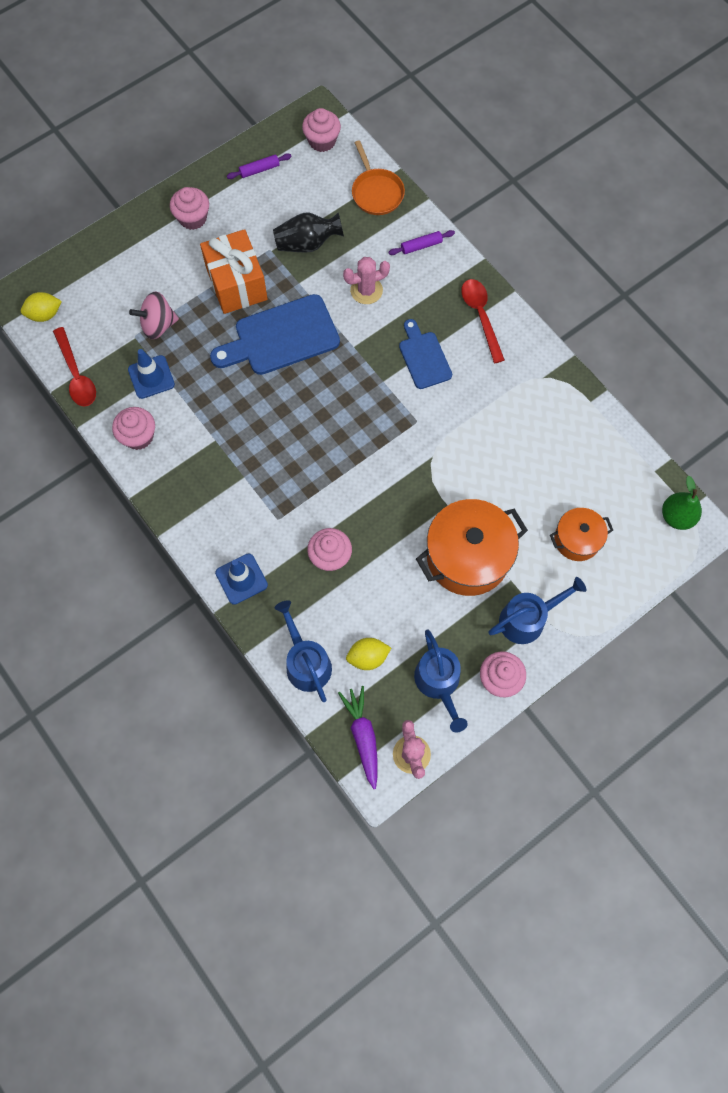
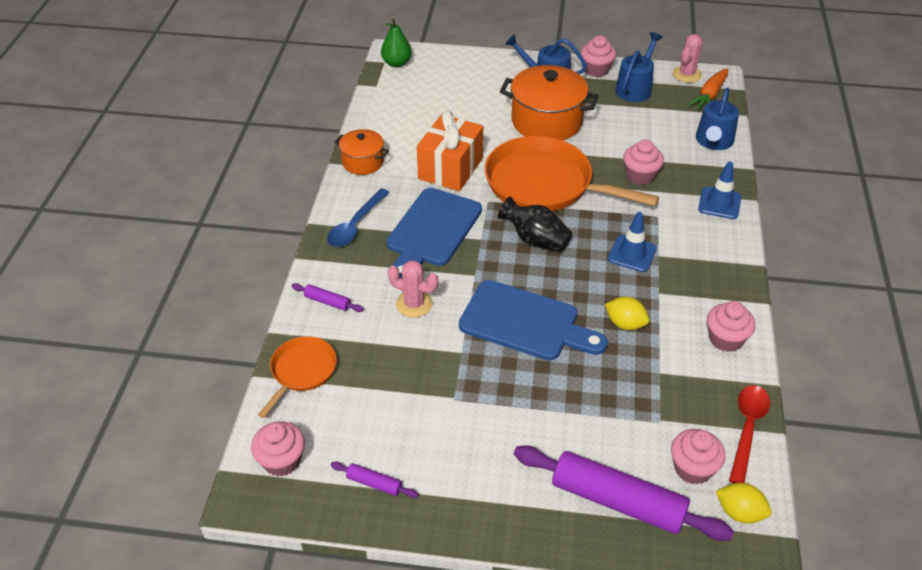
camera: 135 degrees left, 25 degrees down
(118, 266) = (617, 501): none -> purple rolling pin
(151, 377) = (673, 375): blue traffic cone -> blue traffic cone (632, 254)
(158, 325) = (627, 413): pink spinning top -> none
(193, 218) = (494, 489): pink cupcake -> pink cupcake (693, 468)
(236, 284) = (517, 393): orange gift -> orange gift (450, 168)
(307, 243) = (415, 377): black vase -> black vase (535, 240)
(362, 736) = (709, 96): purple carrot -> orange carrot
(368, 657) = (668, 121): yellow lemon -> yellow lemon (625, 324)
(394, 477) = (544, 184): none -> orange pan
(424, 357) = (432, 231): blue cutting board -> blue cutting board, size x1.67
(481, 316) = (355, 225): red spoon -> blue spoon
(577, 539) = (468, 89): orange pot -> orange pot (363, 162)

